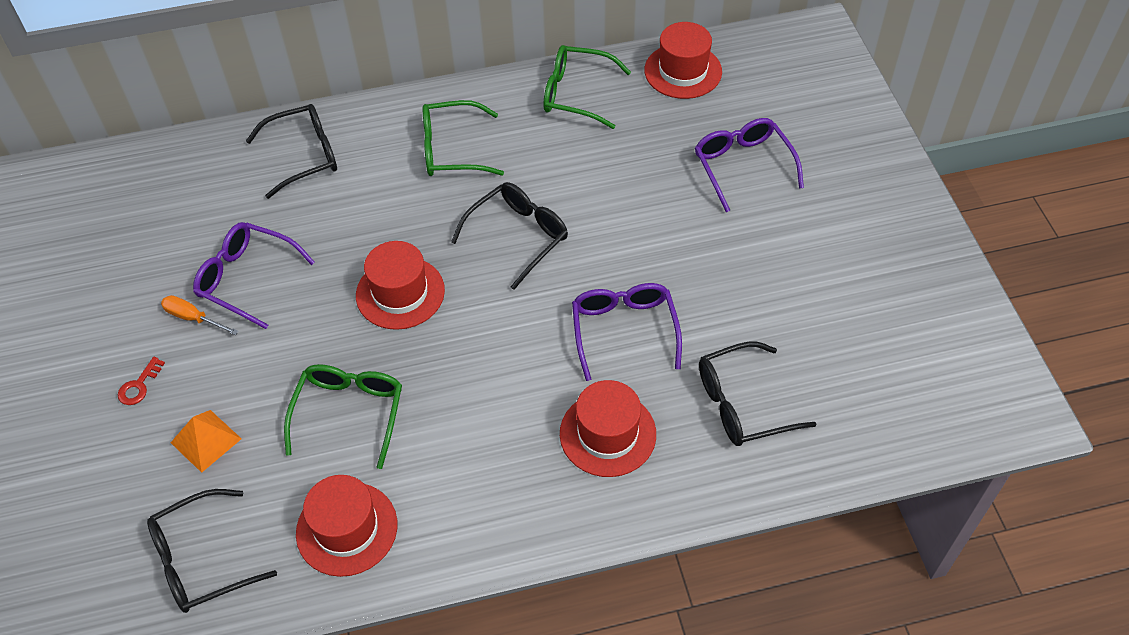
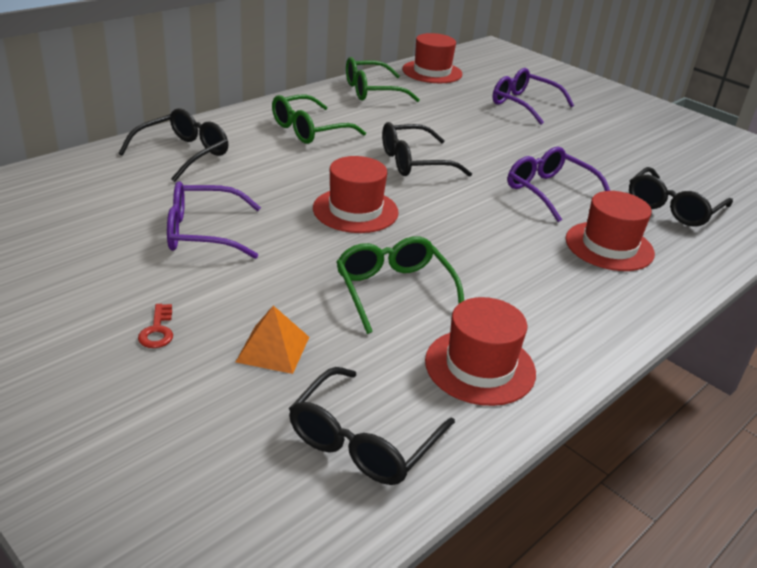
camera: 35 degrees left, 20 degrees down
(193, 318) = (172, 269): orange screwdriver -> none
(518, 236) = (414, 162): black glasses -> black glasses turned 120 degrees counterclockwise

